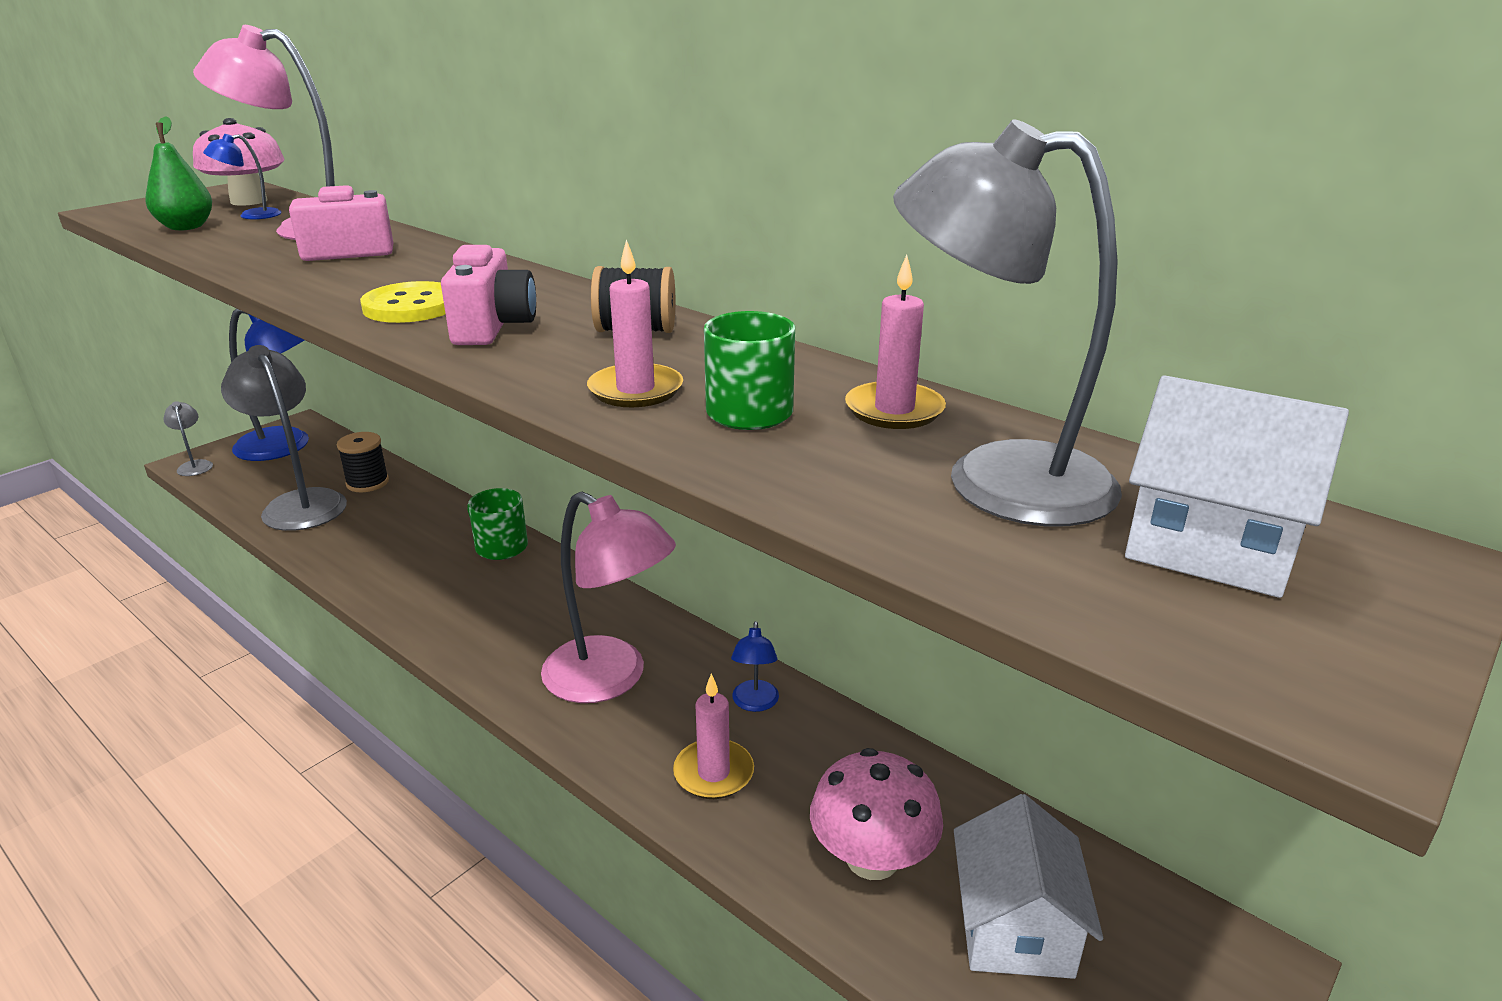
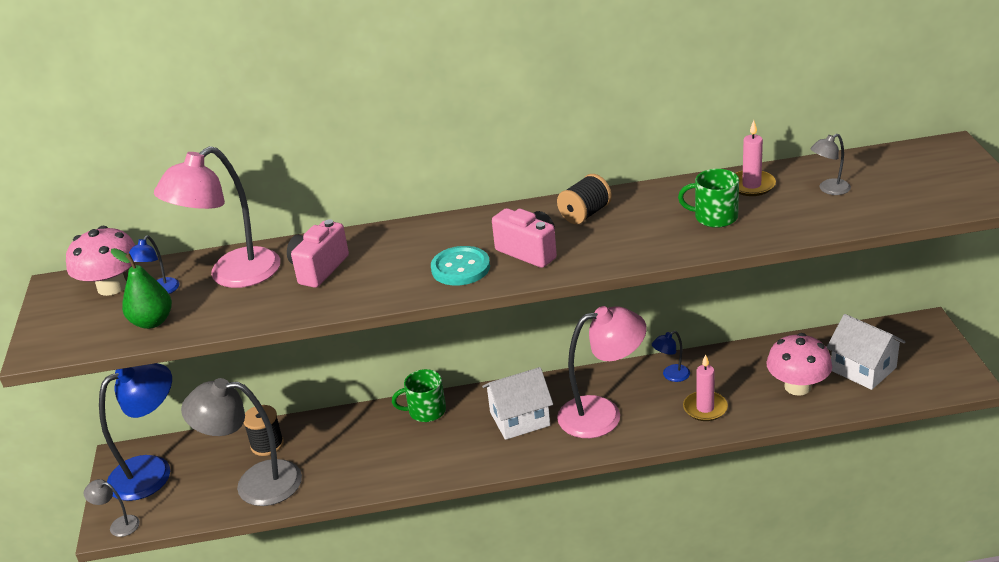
camera: 45 degrees left, 5 degrees up
(411, 306) = (460, 268): yellow button -> turquoise button
(635, 390) = (660, 235): pink candle -> none
(755, 703) = (671, 376): blue lamp -> blue lamp turned 105 degrees clockwise
(995, 479) = (829, 189): grey lamp -> grey lamp, size x0.44
(1210, 545) = (910, 173): white house -> white house (520, 419)

